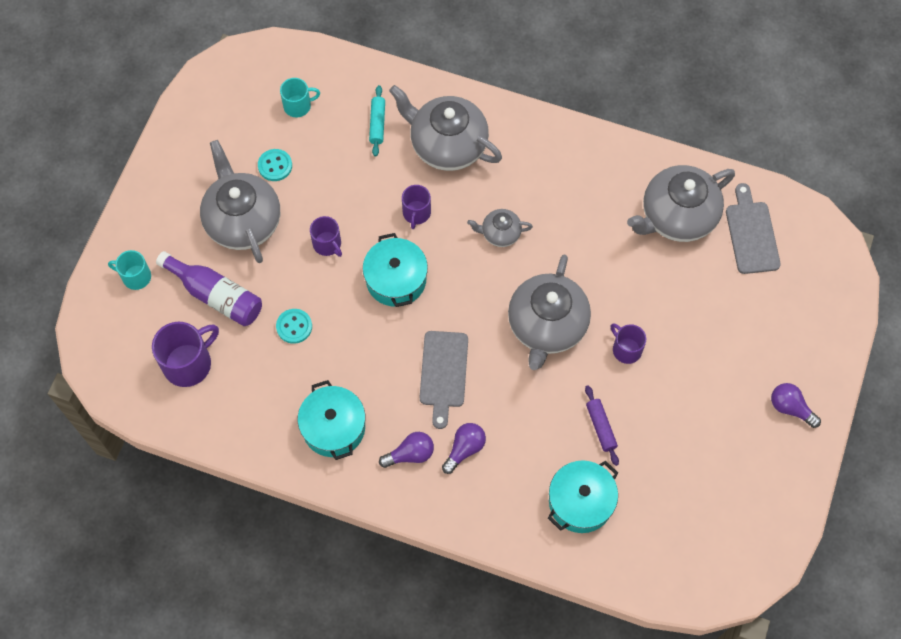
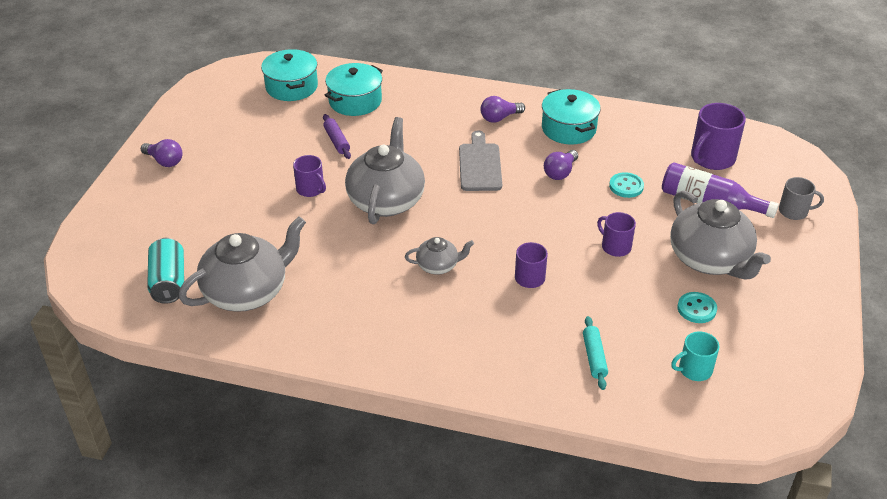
camera: 175 degrees right, 25 degrees down
(135, 276) = (794, 211): turquoise mug -> grey mug
(396, 279) = (538, 224): turquoise pot -> turquoise pot (291, 87)
(447, 144) = (508, 341): grey teapot -> none
(464, 449) = (454, 123): purple light bulb -> purple light bulb (560, 172)
(751, 234) = (169, 282): grey cutting board -> turquoise can

